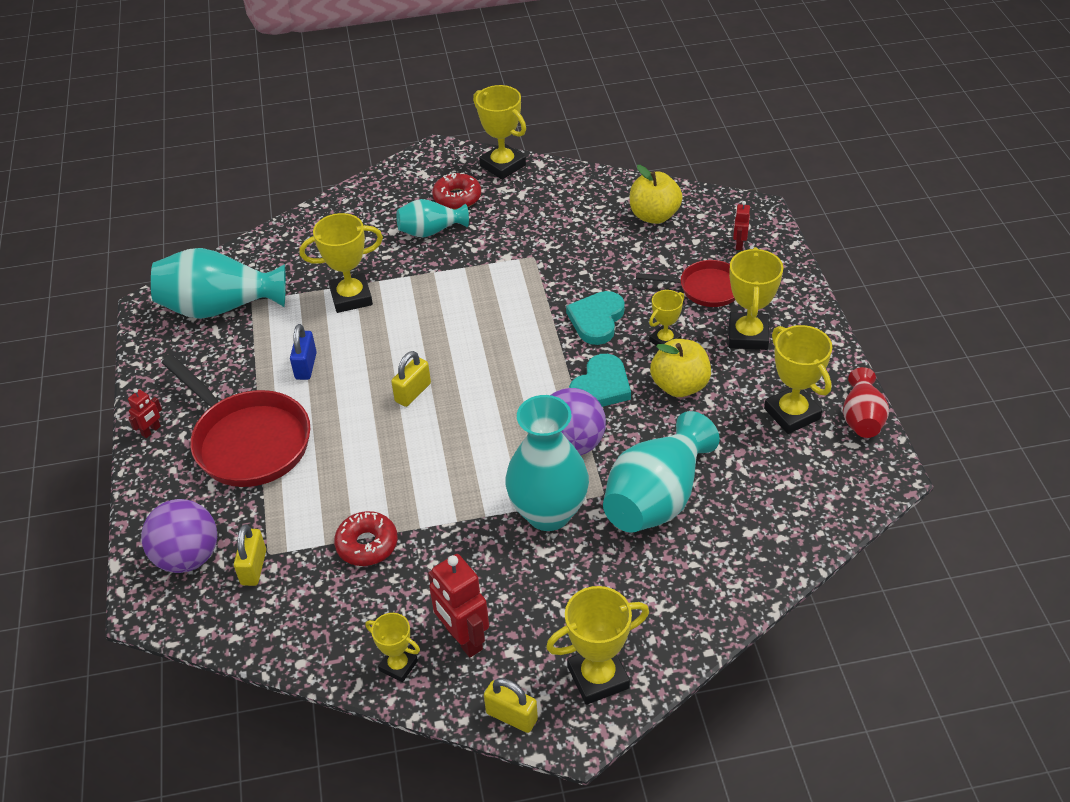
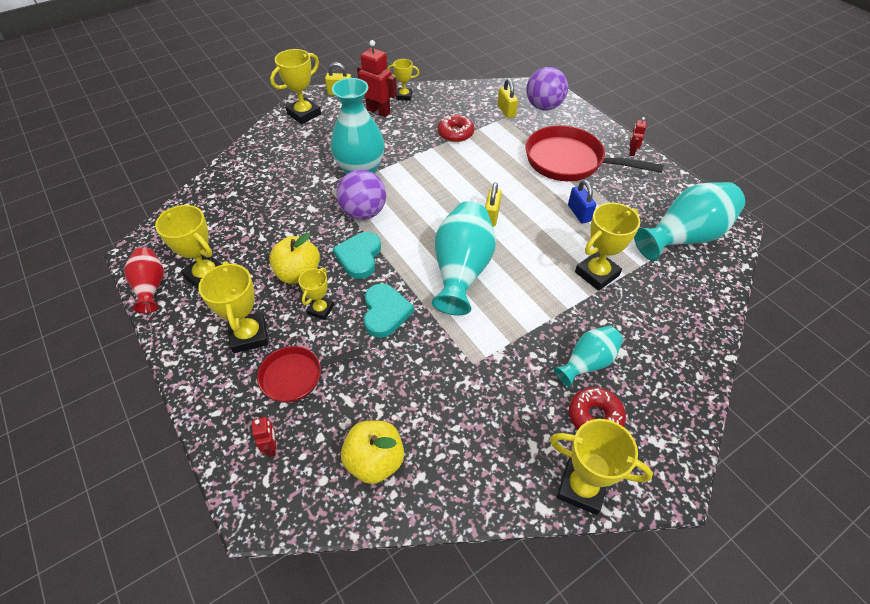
camera: 155 degrees right, 5 degrees up
(656, 498) = (296, 196): turquoise vase -> turquoise vase (462, 271)

